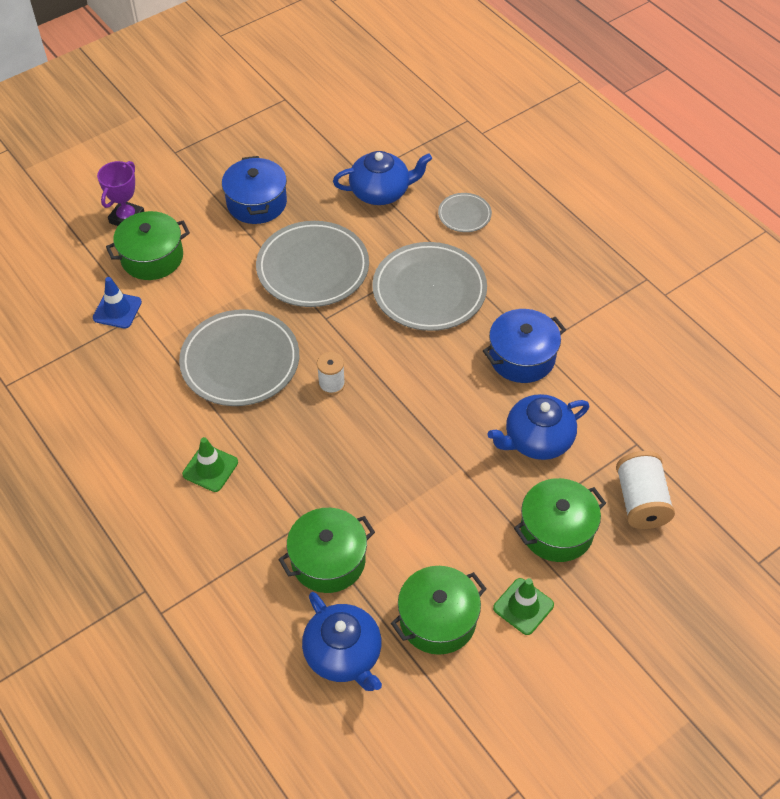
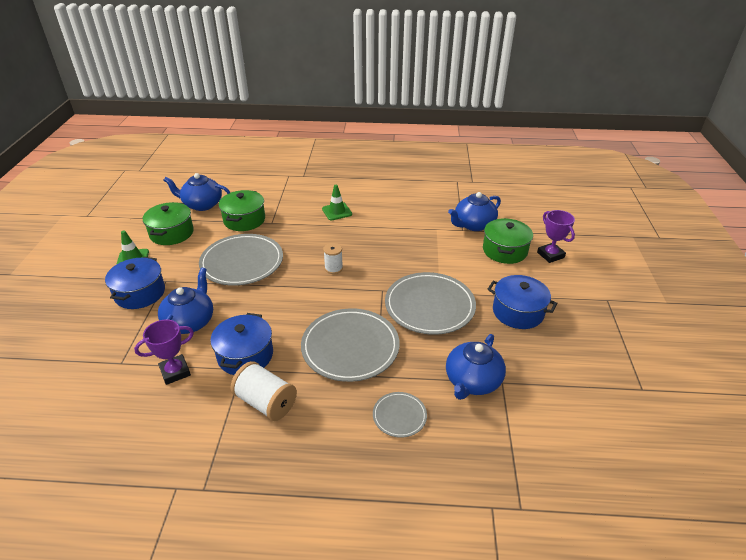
camera: 130 degrees right, 15 degrees down
(117, 310) = (473, 225): blue traffic cone -> blue teapot
(240, 361) = (389, 246): grey plate -> grey plate (242, 262)
(556, 530) = (140, 293): green pot -> blue pot
(595, 392) = (175, 372): none -> purple trophy
(641, 501) = (96, 336): white spool -> white spool (266, 402)

